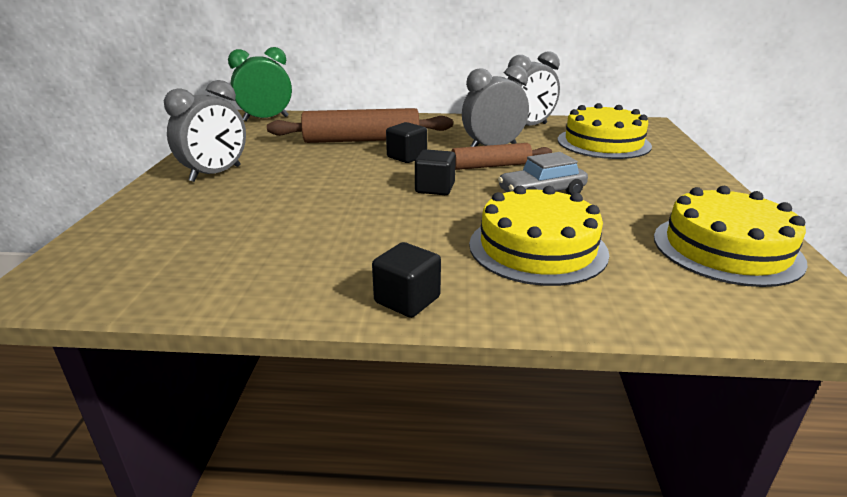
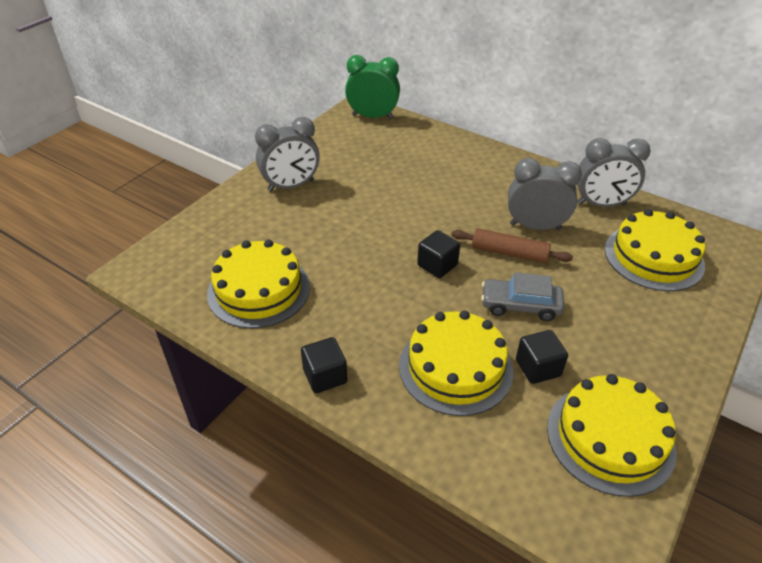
camera: 30 degrees right, 15 degrees up
(248, 256) = (259, 290): none -> yellow cake
(362, 140) = (429, 176): brown rolling pin -> none
(407, 157) = (448, 214): black cube -> black cube (538, 368)

